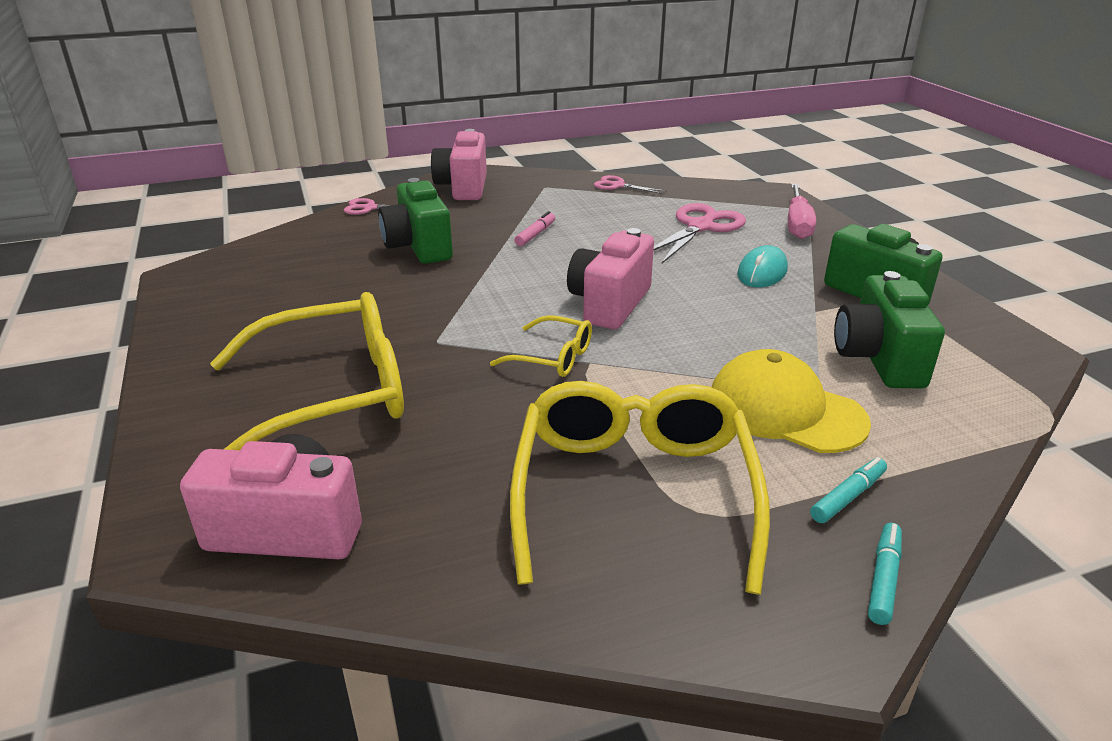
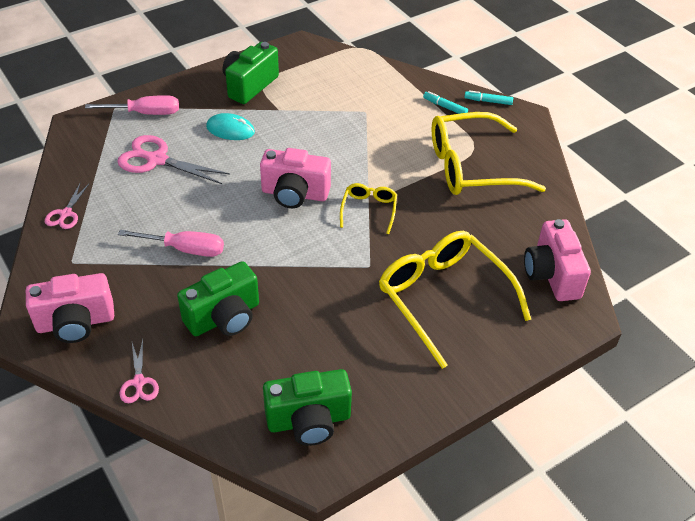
camera: 105 degrees left, 15 degrees up
(535, 234) = (186, 249): pink marker -> pink screwdriver
(785, 410) = (388, 122): yellow cap -> none
(878, 359) = (327, 91): green camera -> green camera (309, 420)

